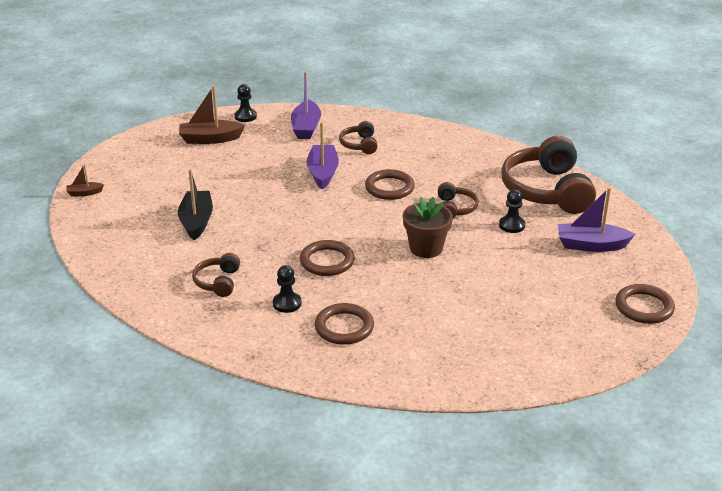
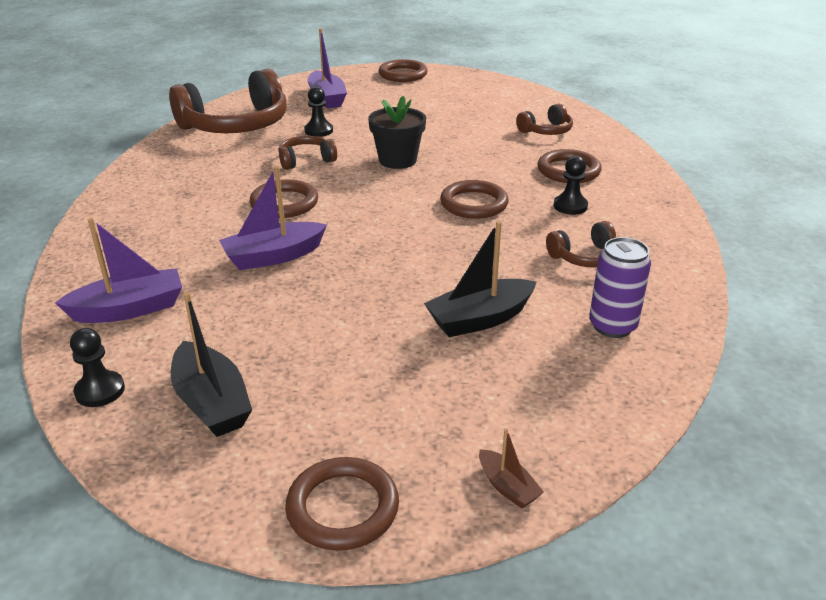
camera: 115 degrees left, 0 degrees up
(118, 156) = (342, 508): none -> brown ring
(145, 262) = (612, 326): none -> purple can
(210, 139) = (211, 402): brown boat -> black boat
(359, 145) = (173, 249): brown headphones -> brown headphones (546, 131)
(426, 248) = (397, 160): brown flower pot -> black flower pot

